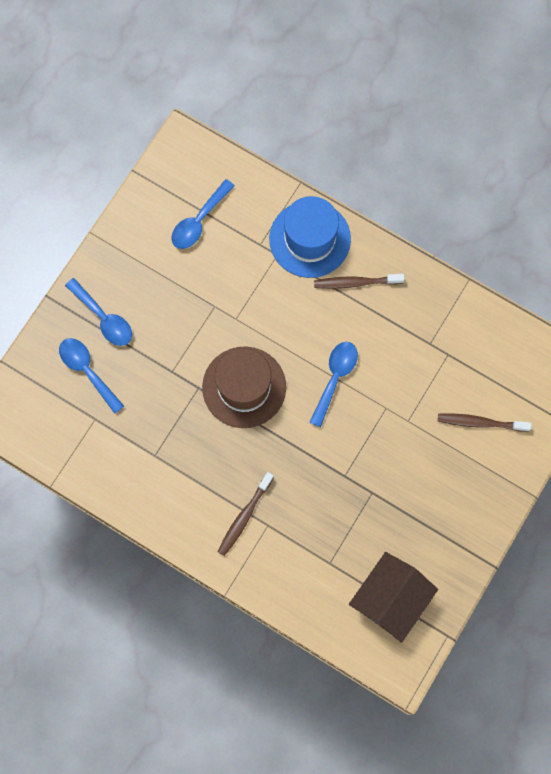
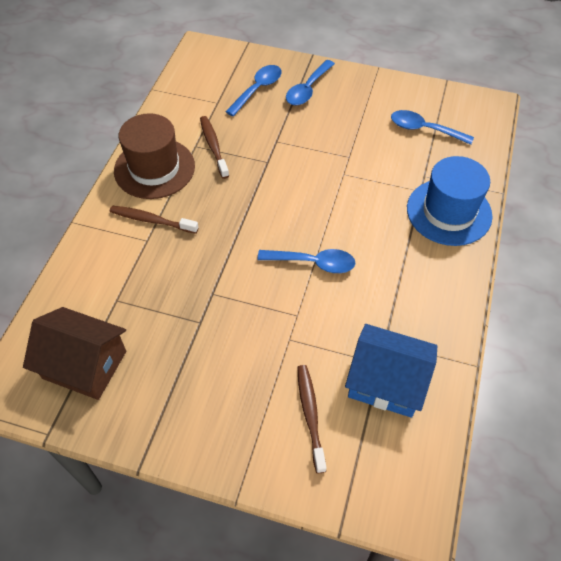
camera: 75 degrees right, 20 degrees down
(244, 387) = (279, 193): brown hat -> brown hat (154, 168)
(356, 283) = (422, 259): brown toothbrush -> brown toothbrush (213, 147)
(466, 354) = (386, 382): none -> blue house

